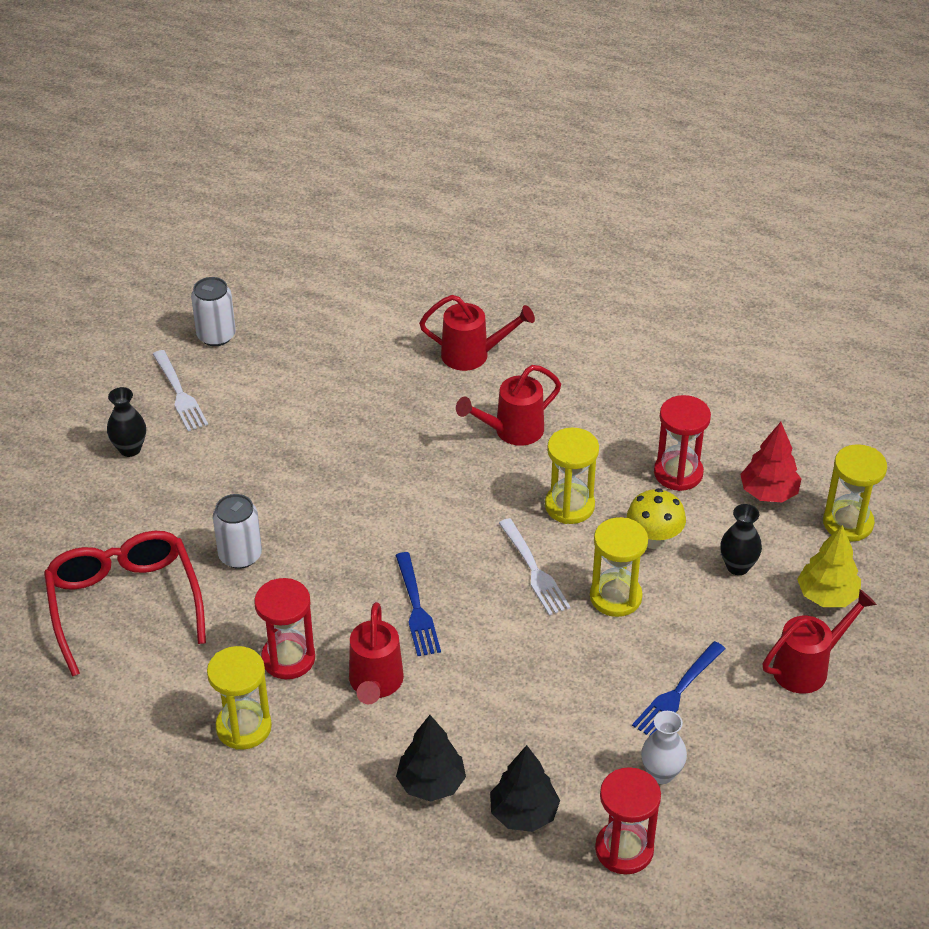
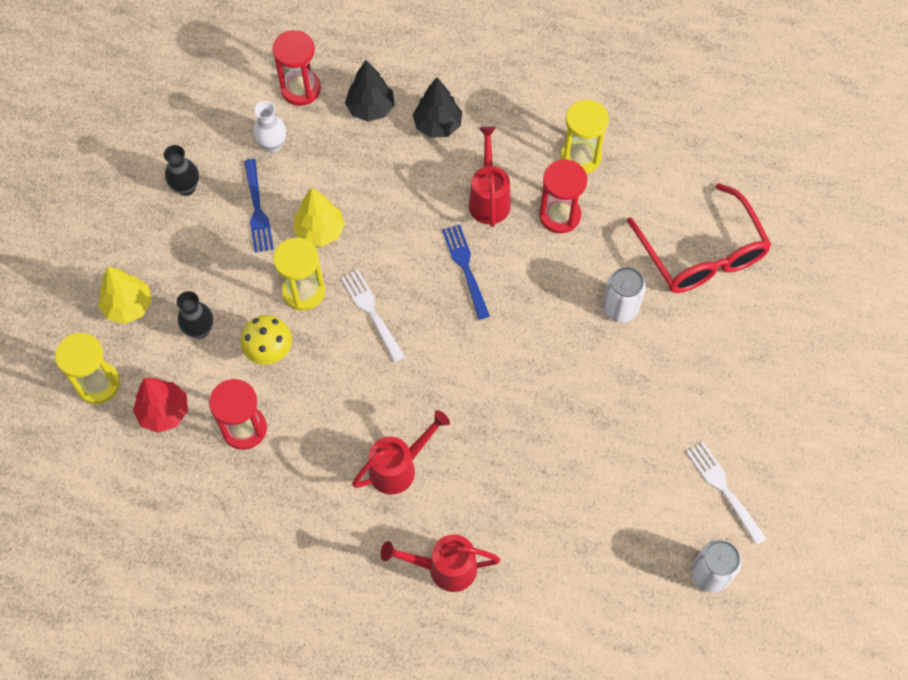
camera: 175 degrees right, 20 degrees up
(130, 449) = (749, 416): black vase -> black vase (186, 188)
(569, 506) = (343, 383): yellow hourglass -> none
(595, 661) = (320, 231): none -> yellow tree
(677, 692) = (257, 209): blue fork -> blue fork turned 135 degrees clockwise
(807, 667) = (154, 238): red watering can -> none

